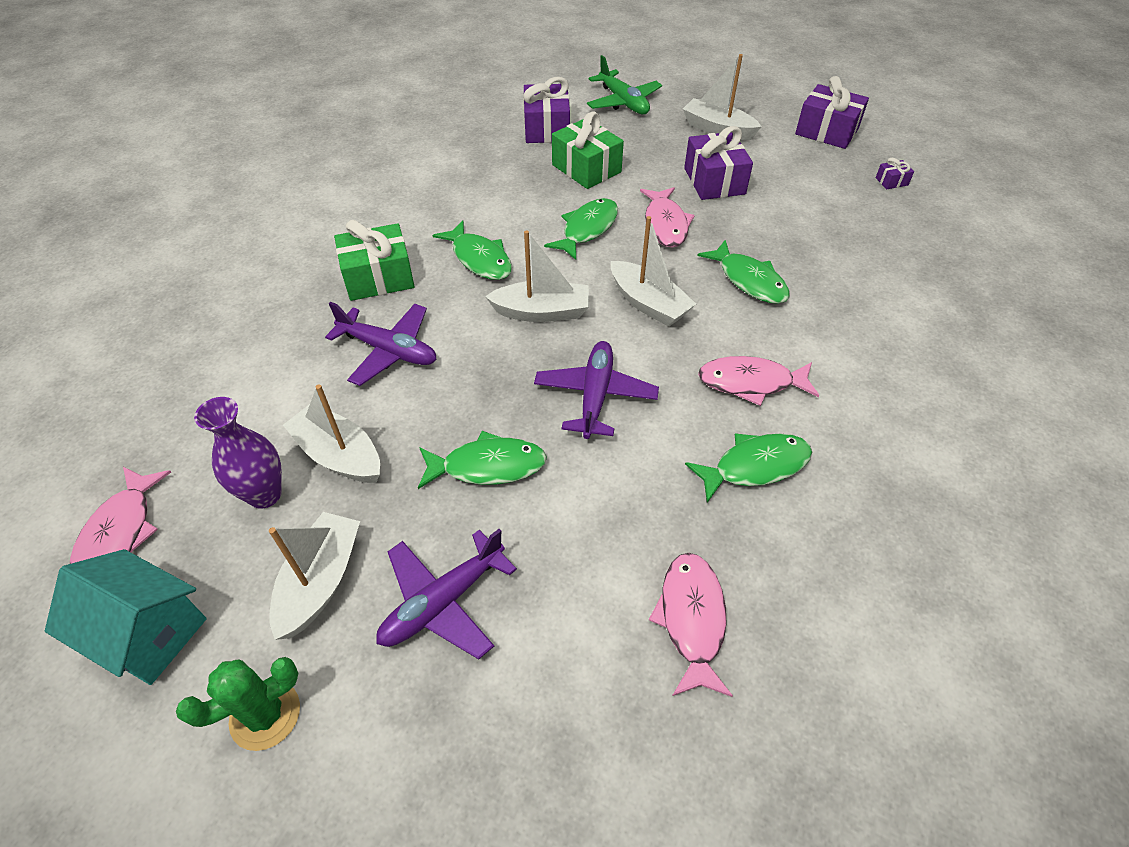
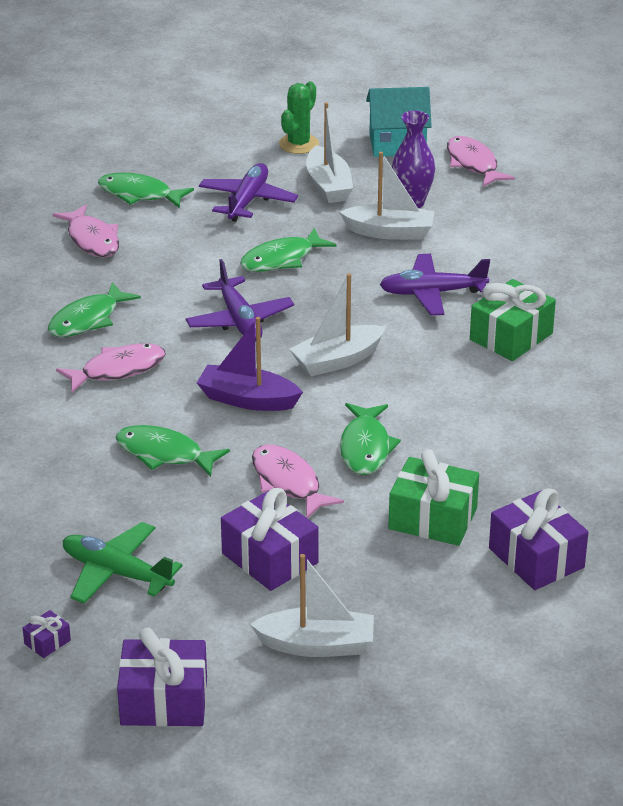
camera: 150 degrees right, 15 degrees down
(479, 259) = (440, 382): green fish -> green fish (139, 194)
(623, 102) = (481, 644): green plane -> green plane (116, 573)
(648, 303) = (247, 399): white boat -> purple boat

